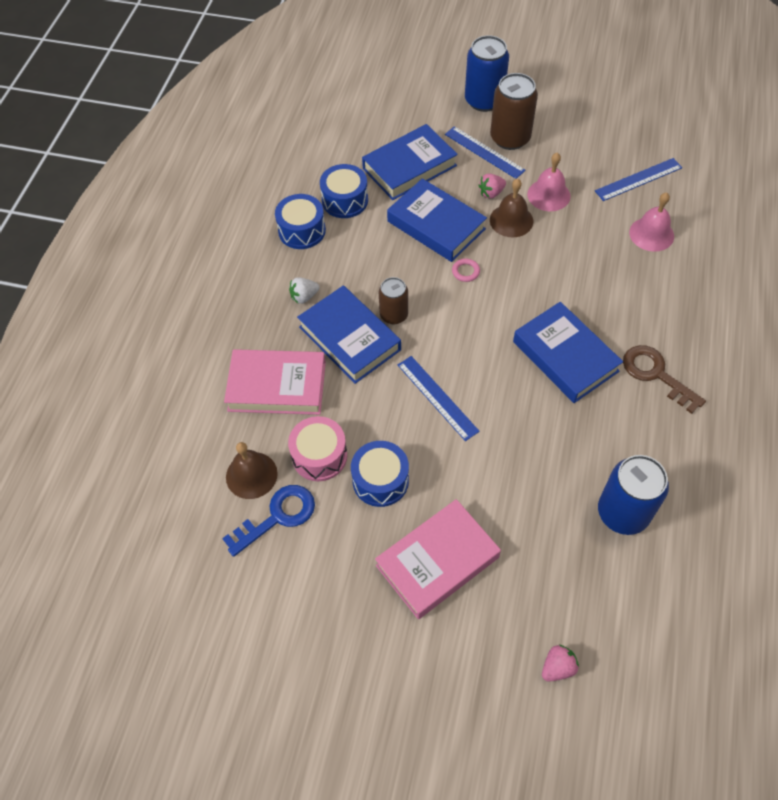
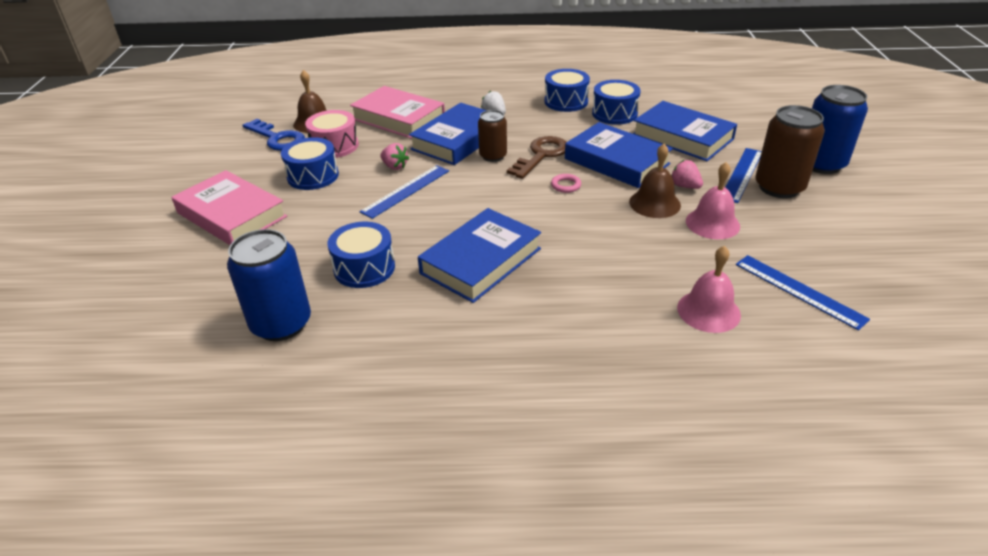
camera: 75 degrees right, 20 degrees down
(277, 386) = (398, 118): pink book -> pink book turned 45 degrees counterclockwise
(436, 225) = (616, 161): blue book -> blue book turned 75 degrees counterclockwise
(557, 444) = (364, 268): none -> blue drum
(557, 667) = (111, 296): pink strawberry -> pink strawberry (395, 166)
(656, 374) = (478, 334): brown key -> brown key (541, 155)

